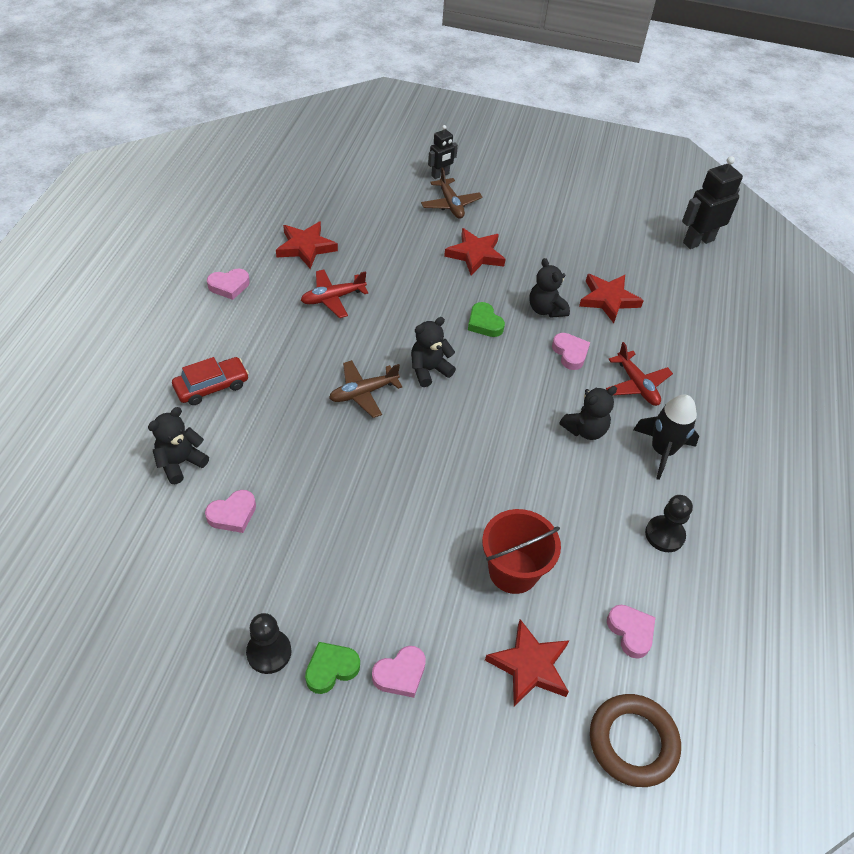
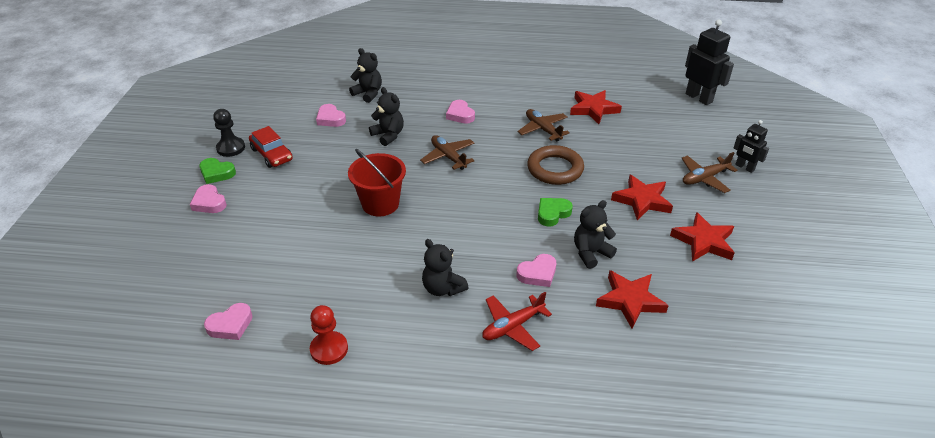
camera: 85 degrees right, 10 degrees down
(212, 386) = (434, 93): red car -> red car (271, 154)
(229, 286) = (532, 84): pink heart -> pink heart (460, 115)
(331, 669) = (217, 173): green heart -> green heart turned 150 degrees clockwise
(333, 298) = (543, 129): red plane -> brown plane
(429, 370) = (483, 187): black teddy bear -> black teddy bear (388, 135)
(513, 571) = (289, 251): red bucket -> red bucket (380, 204)
(530, 666) = (207, 265): red star -> red star (703, 241)
(632, 742) = (136, 327): brown ring -> brown ring (555, 169)
(662, 451) = (430, 348): black rocket -> none
(664, 535) = (329, 349): black pawn -> red pawn
(698, 241) = (788, 388): black robot -> black robot (699, 98)

